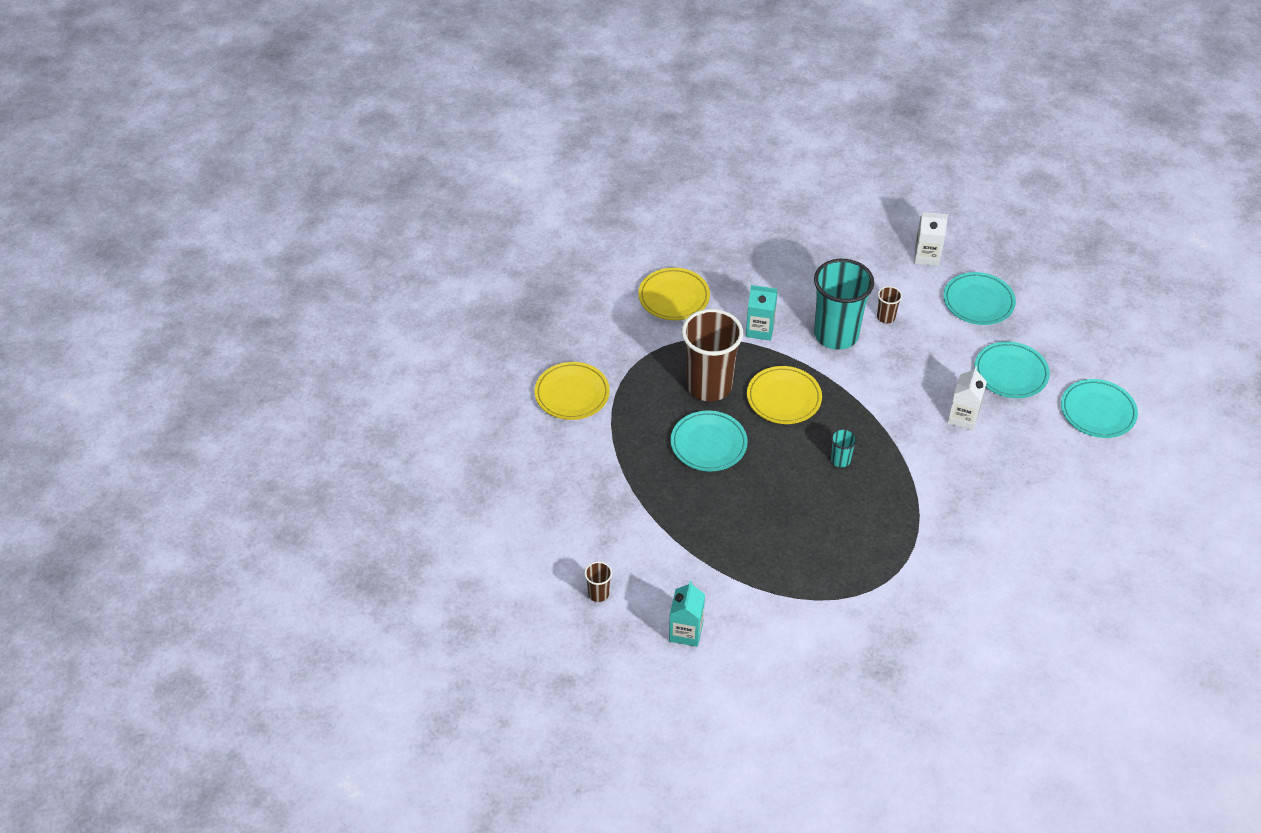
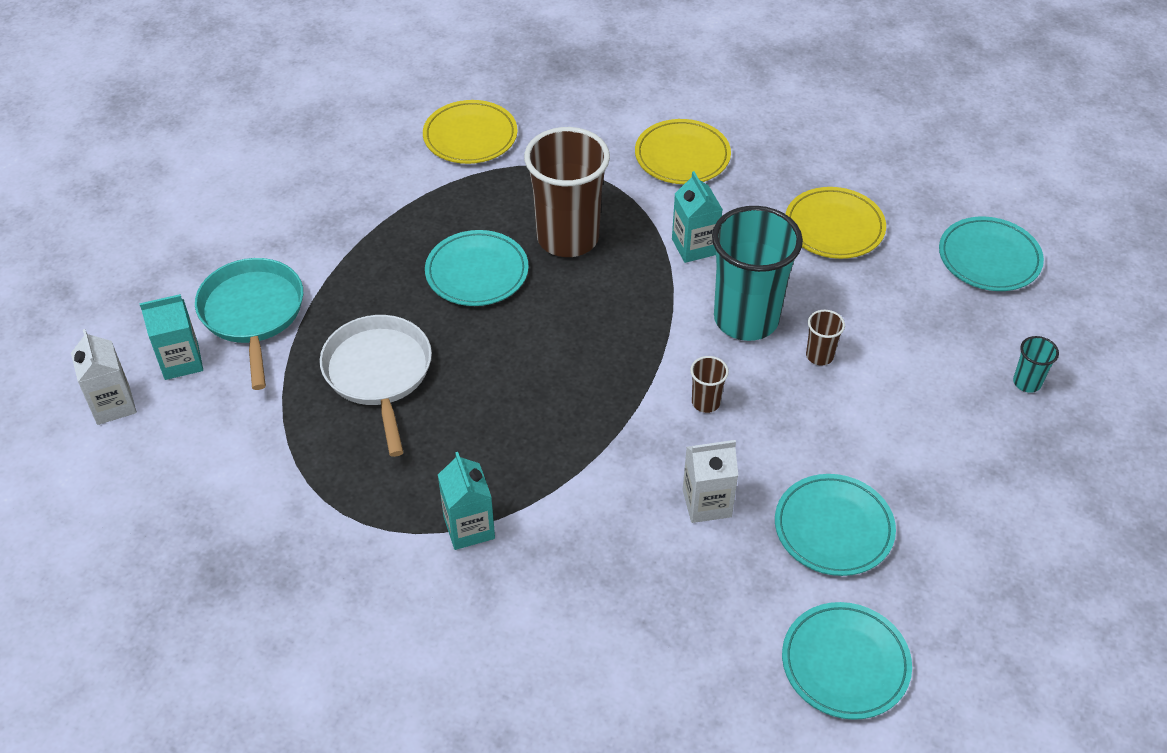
camera: 60 degrees right, 0 degrees up
(598, 593) = (197, 268): brown cup -> brown cup (705, 402)
(666, 577) = (253, 314): none -> turquoise pan
(766, 529) = (379, 374): none -> white pan
(784, 398) = (600, 310): yellow plate -> yellow plate (834, 227)
(840, 460) = (537, 402): turquoise cup -> turquoise cup (1027, 382)
(918, 532) = (469, 527): none -> turquoise carton
(926, 256) = (969, 356): white carton -> white carton (113, 405)
(978, 301) = (937, 443): turquoise plate -> turquoise plate (989, 258)

